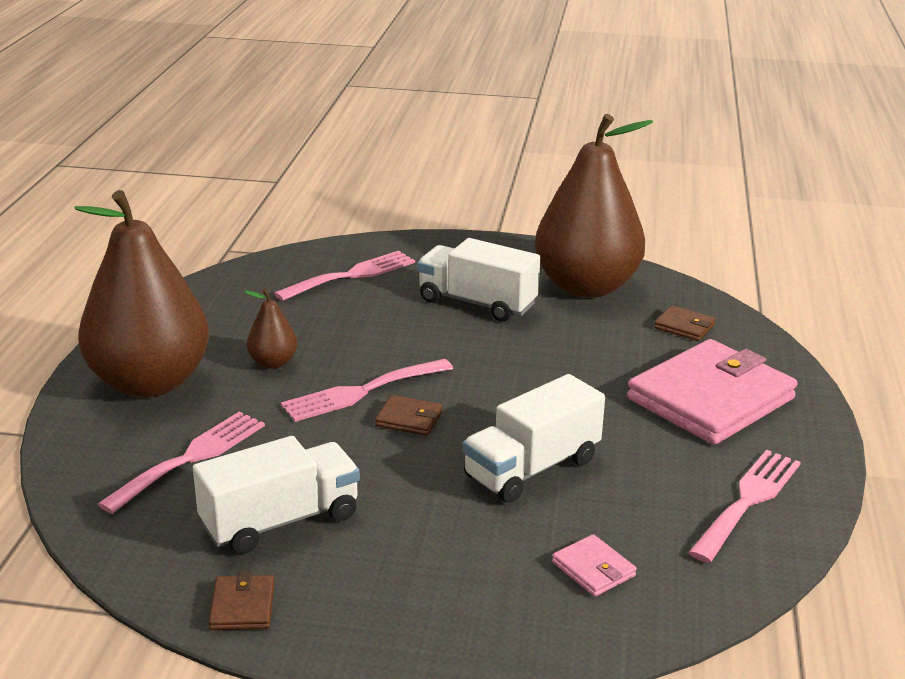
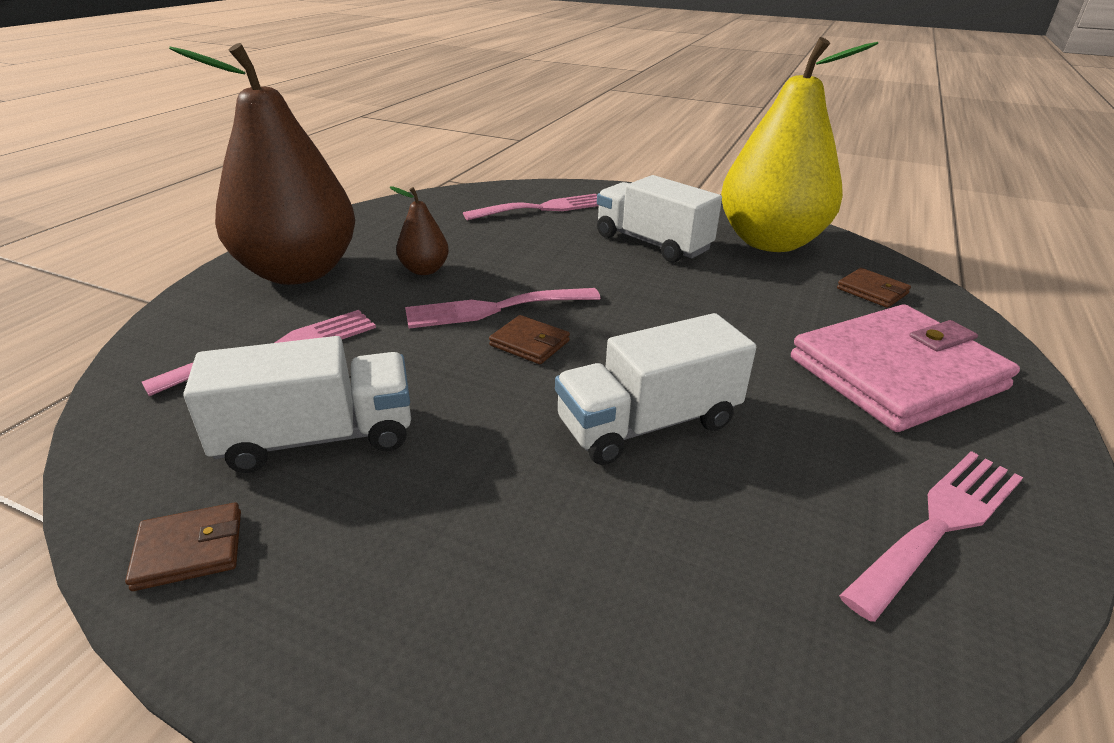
camera: 15 degrees right, 5 degrees up
(242, 606) = (189, 550): brown wallet -> brown wallet turned 60 degrees clockwise
(586, 287) = (770, 242): brown pear -> yellow pear
(593, 569) = (686, 593): pink wallet -> none

